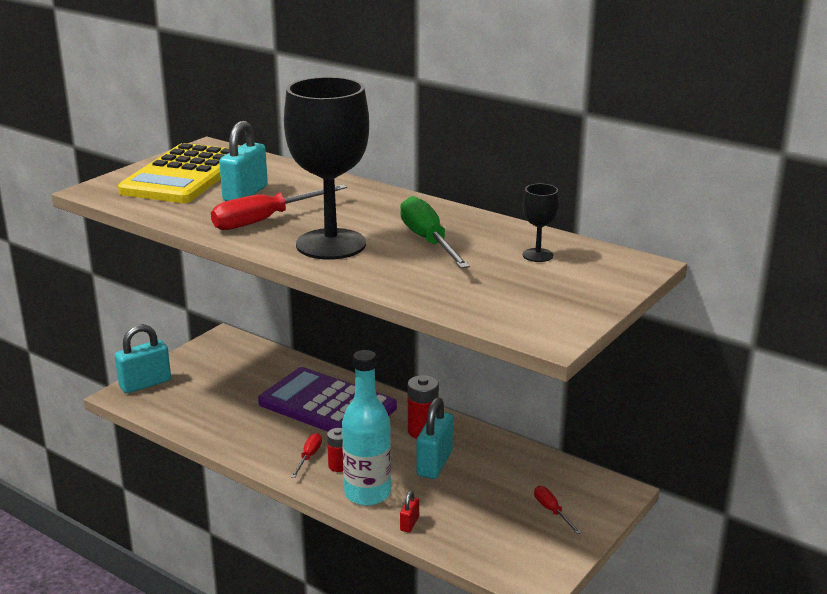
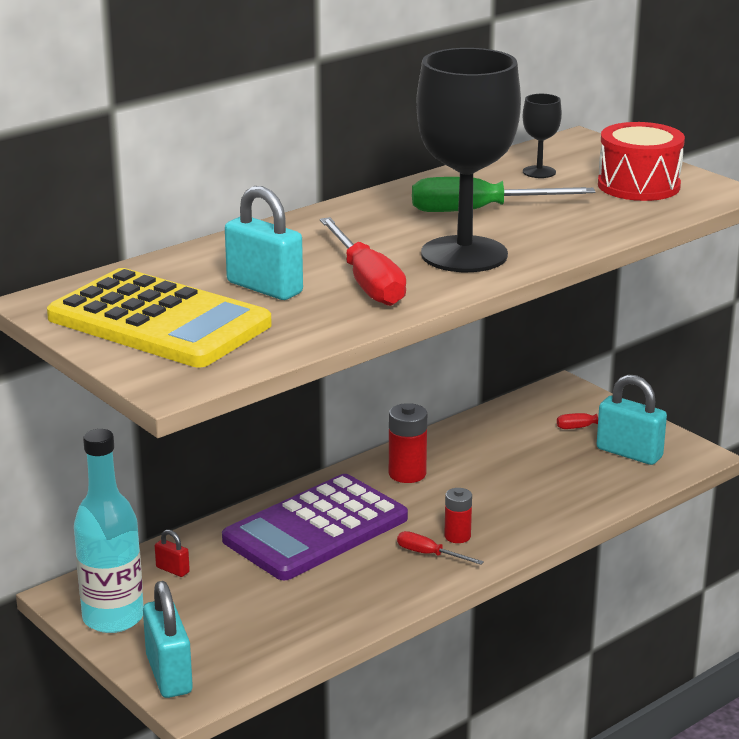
camera: 75 degrees left, 0 degrees up
(367, 493) = (520, 524): turquoise bottle -> turquoise bottle (113, 618)
(409, 524) = (584, 506): red padlock -> red padlock (172, 570)
(434, 463) = (476, 476): turquoise padlock -> turquoise padlock (629, 453)
(535, 298) = (638, 185): none -> red drum

